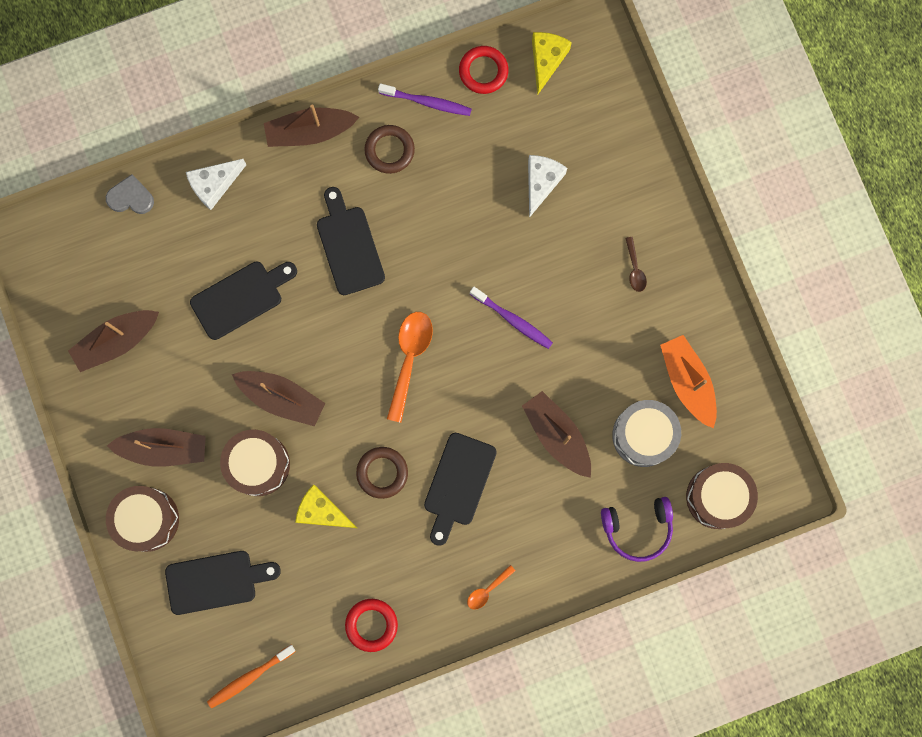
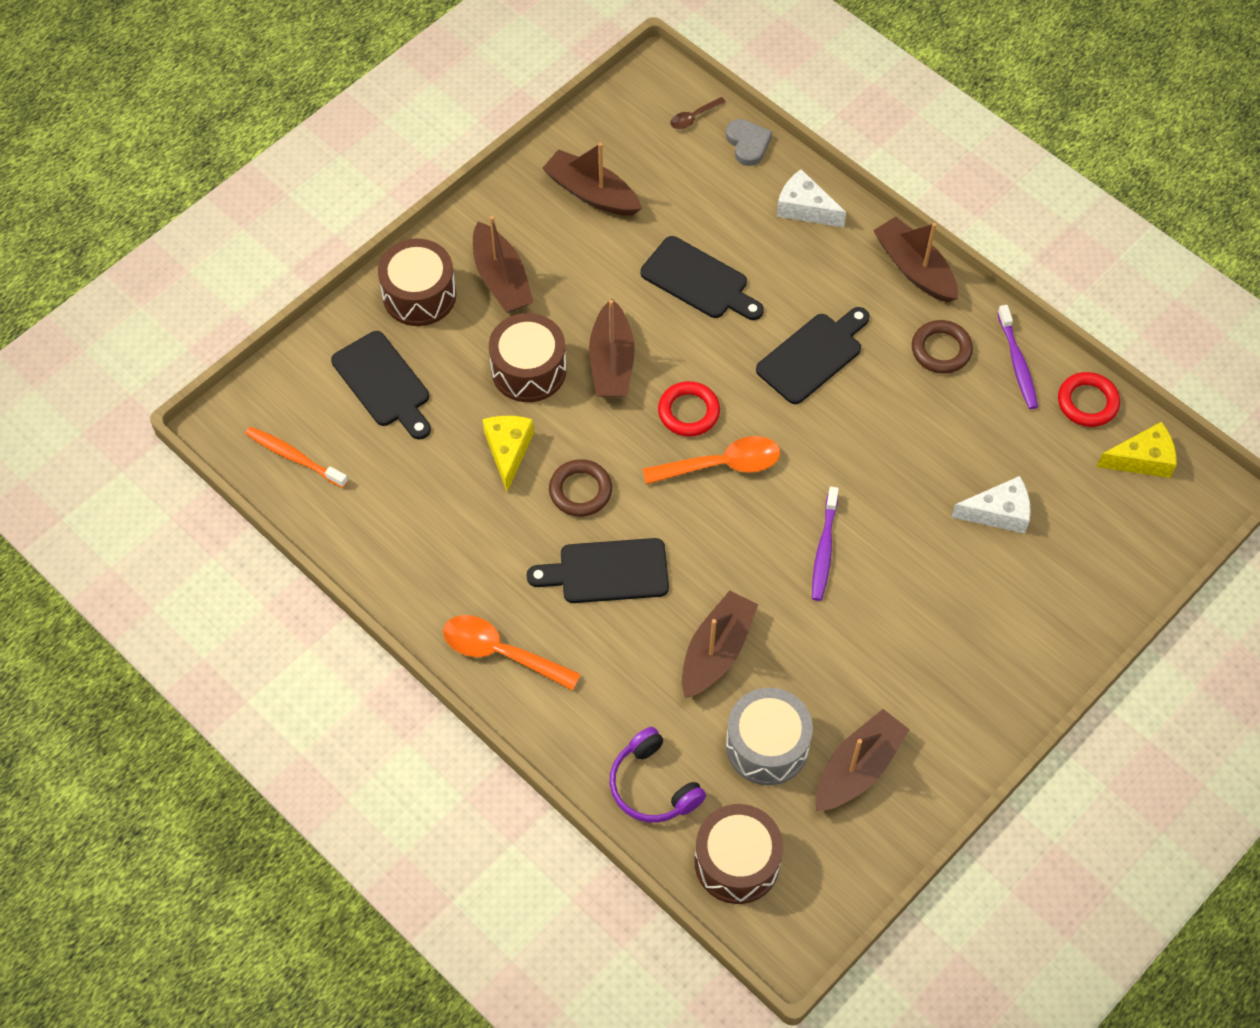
camera: 65 degrees right, 20 degrees down
(371, 625) = (405, 551): red ring -> red ring (688, 412)
(487, 590) = (500, 652): orange spoon -> orange spoon, size x1.95
(635, 269) = (958, 653): brown spoon -> brown spoon (693, 117)
(687, 382) = (858, 768): orange boat -> brown boat

